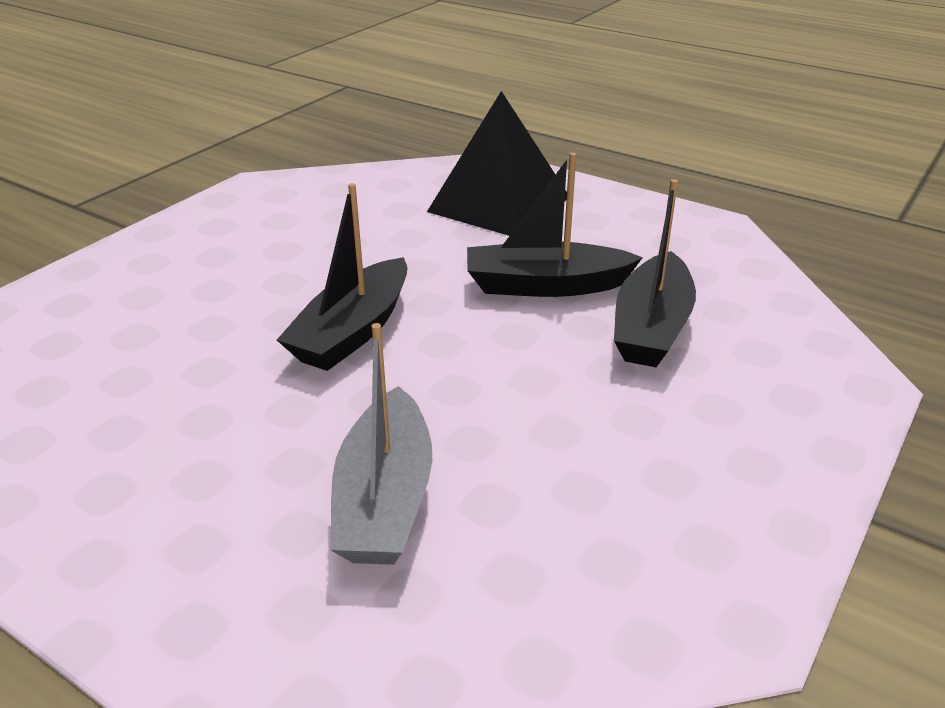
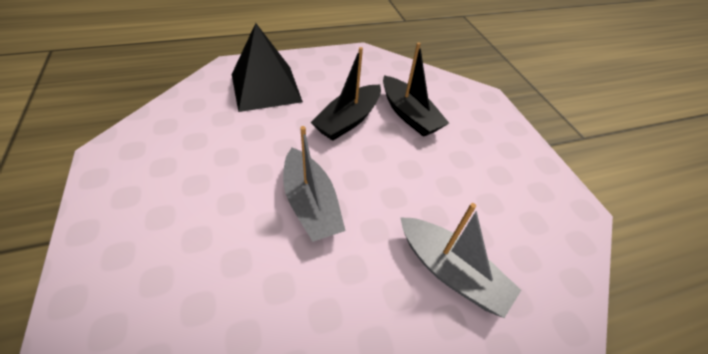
camera: 55 degrees left, 15 degrees up
(352, 331) = (311, 204): black boat -> grey boat

